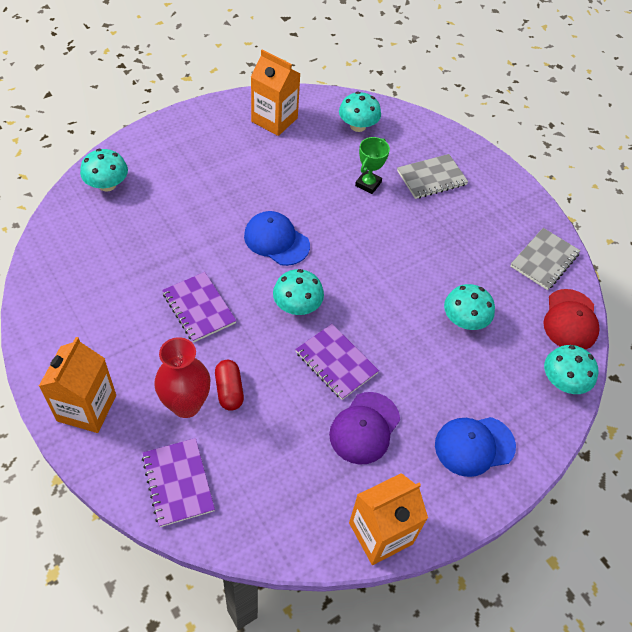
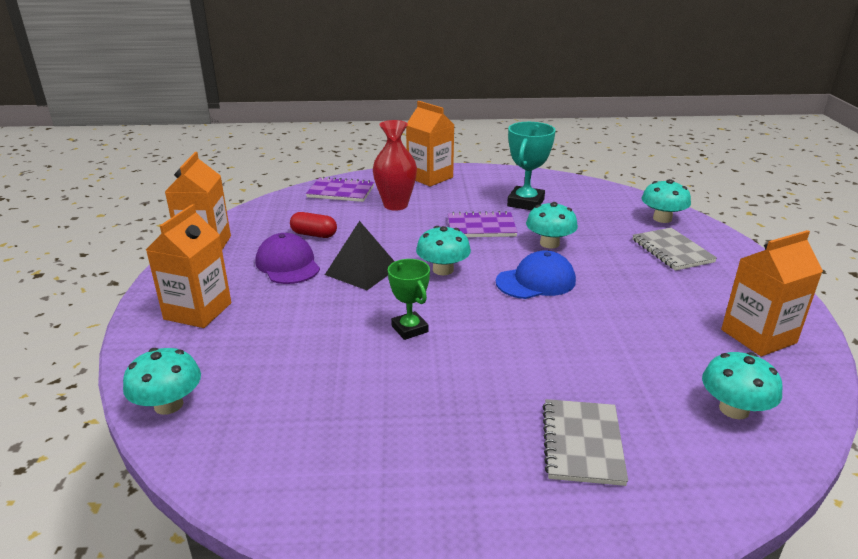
camera: 125 degrees right, 25 degrees down
(120, 291) = (525, 203): none -> turquoise trophy
(229, 390) = (389, 221): red capsule -> red capsule (314, 234)
(336, 362) = (362, 270): purple notebook -> black pyramid
(368, 184) = (596, 373): green trophy -> green trophy (409, 329)
(464, 320) = (324, 365): turquoise mushroom -> turquoise mushroom (549, 243)
(474, 446) = (198, 311): blue cap -> orange carton
(544, 260) = (336, 494): grey notebook -> grey notebook (672, 251)
(570, 320) = (223, 462): red cap -> none

